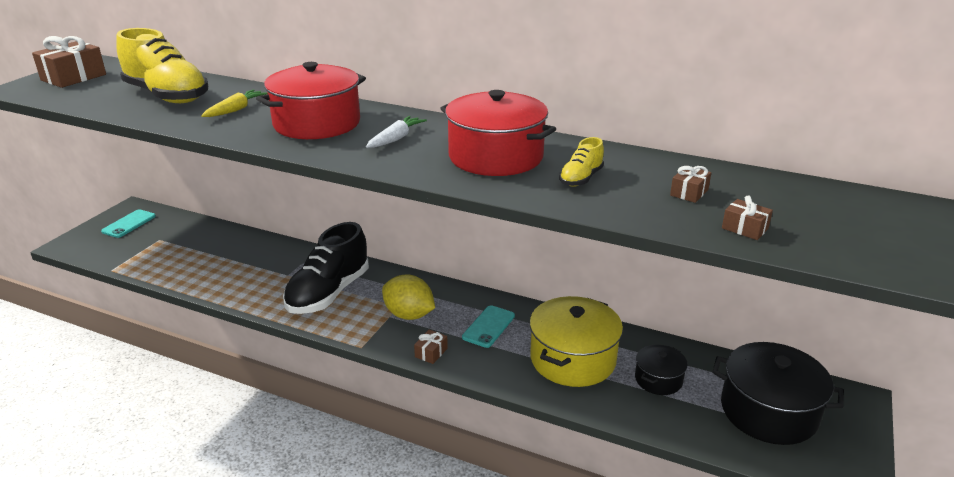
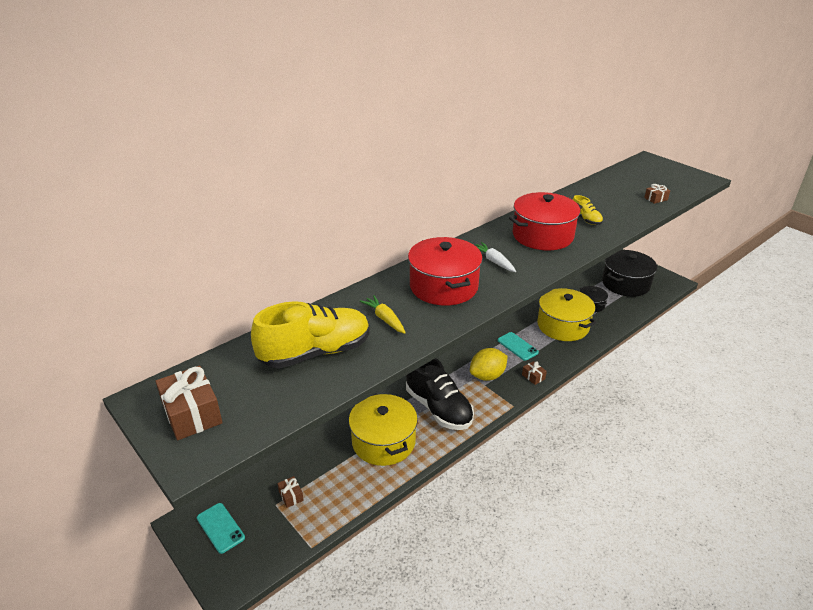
camera: 65 degrees left, 5 degrees up
(259, 272) = (383, 442): none -> yellow pot
(689, 192) = (614, 199): brown gift -> brown gift (291, 496)

